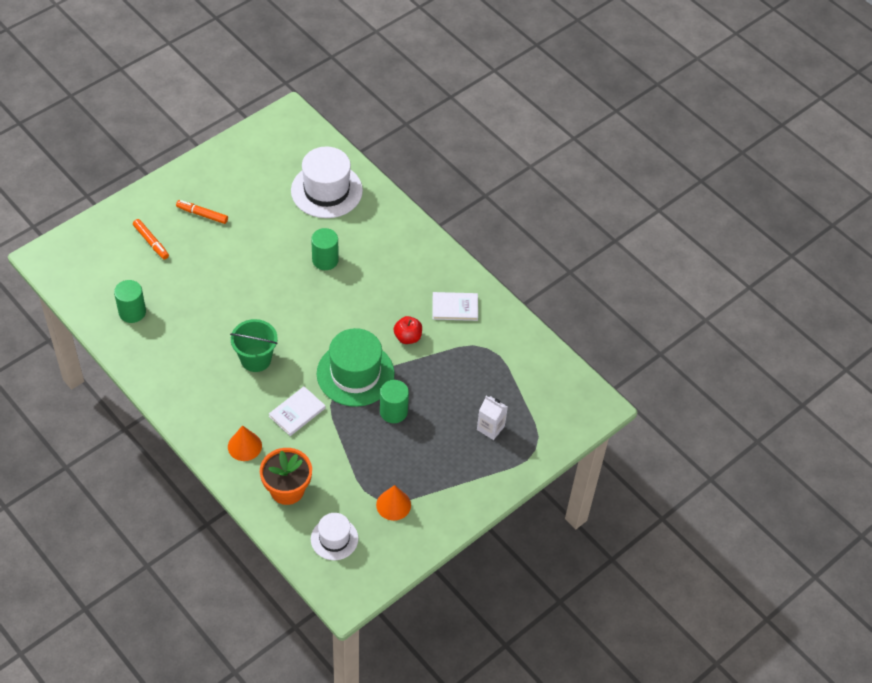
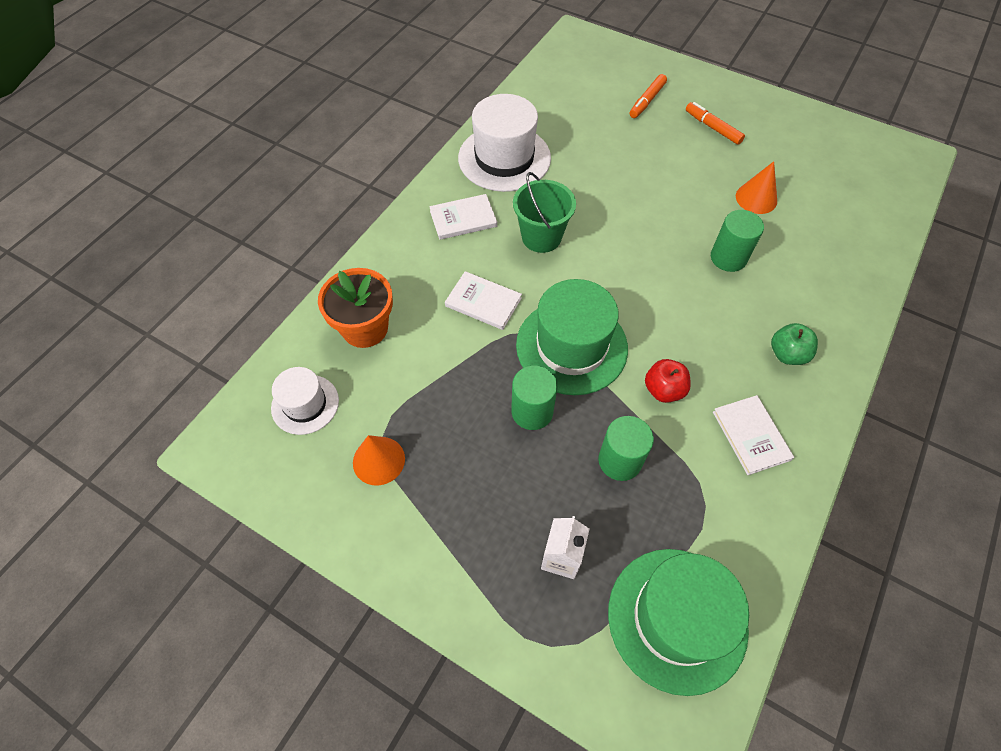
camera: 75 degrees right, 5 degrees up
(132, 312) = (548, 116): green cylinder -> green cylinder (620, 460)
(202, 214) = (712, 127): orange marker -> orange marker turned 45 degrees counterclockwise
(214, 402) = (463, 219): none -> white book
(244, 446) = (413, 266): orange cone -> orange cone (756, 198)
(326, 190) = (835, 225): white hat -> white hat (504, 158)
(410, 264) = (787, 354): none -> green apple
(542, 387) = (677, 619): none -> green hat

